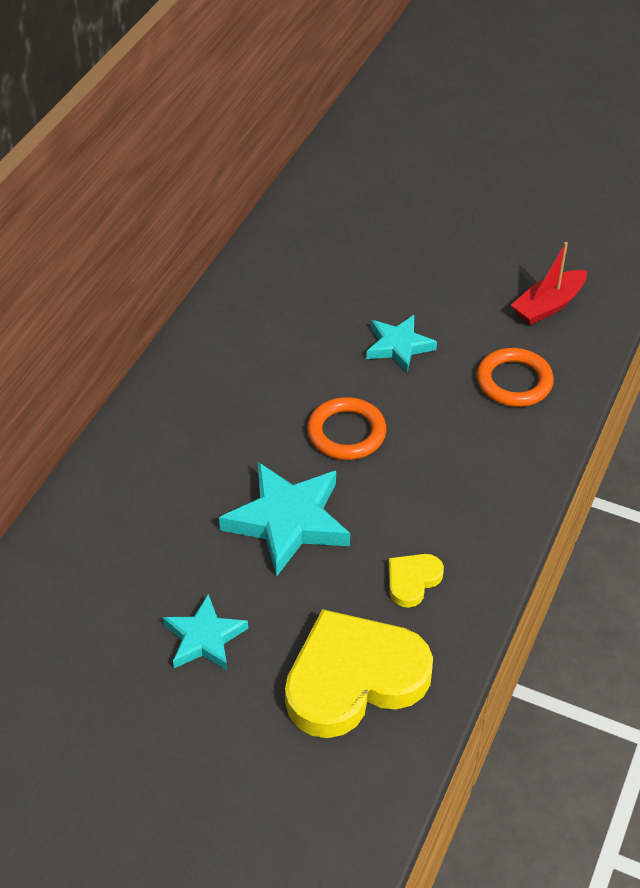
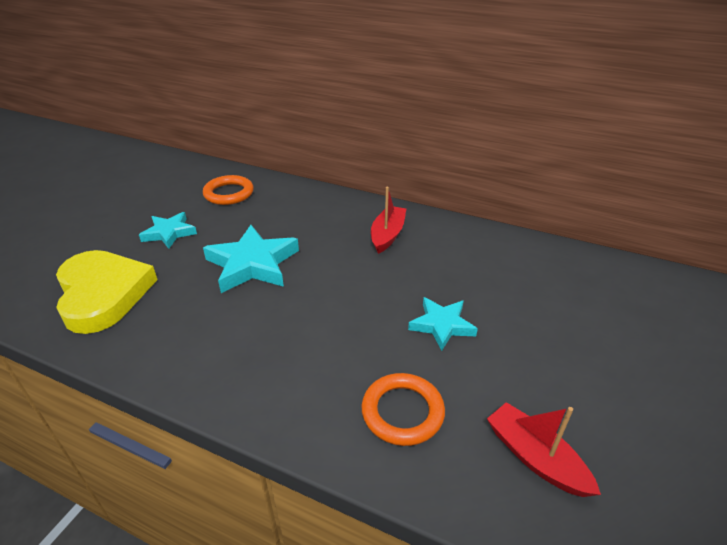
camera: 90 degrees right, 10 degrees down
(226, 384) = (387, 235): none -> red boat
(346, 433) = (336, 292): orange ring -> orange ring (229, 193)
(412, 581) = (175, 326): yellow heart -> none

